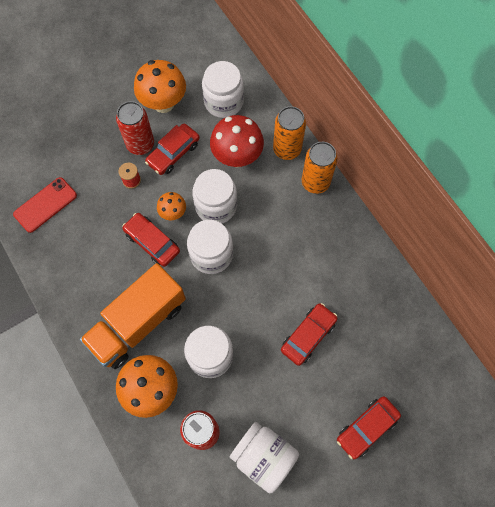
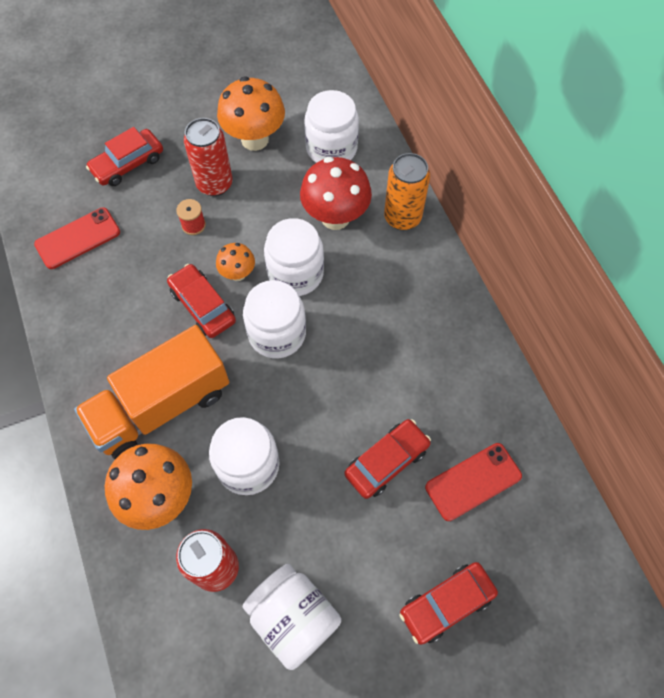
camera: 10 degrees right, 5 degrees down
(173, 153) = (254, 200): red car -> red car (128, 164)
(315, 182) = (432, 264): orange can -> none
(371, 339) = (473, 481): none -> red phone

